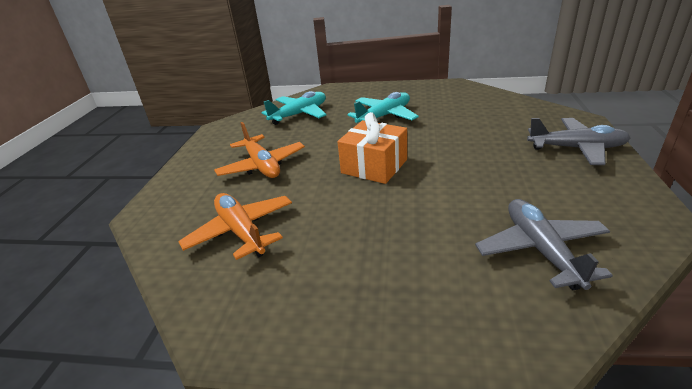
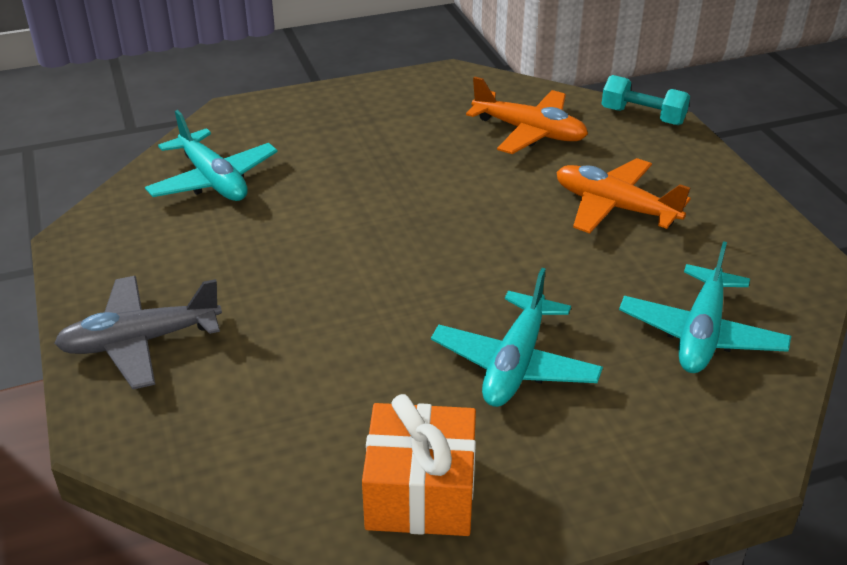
camera: 150 degrees right, 5 degrees up
(147, 224) = (642, 116): none -> turquoise dumbbell
(374, 166) = (447, 240): orange gift -> orange gift (420, 492)
(541, 250) = (213, 180): grey plane -> turquoise plane

